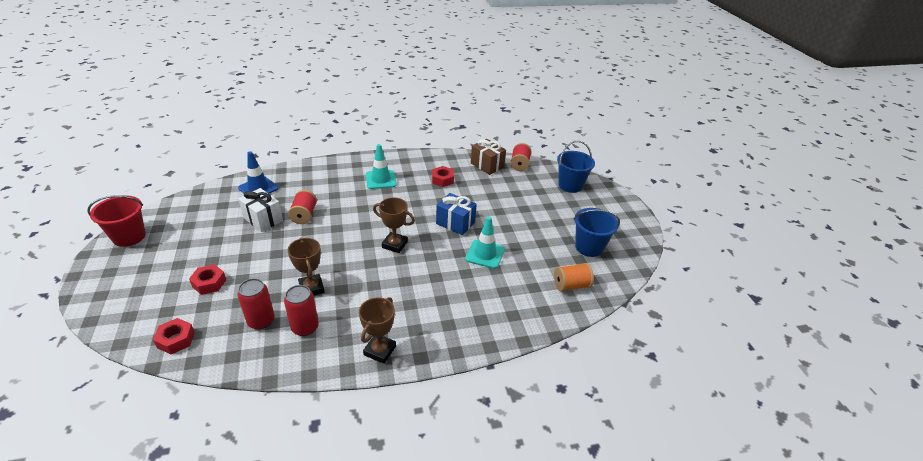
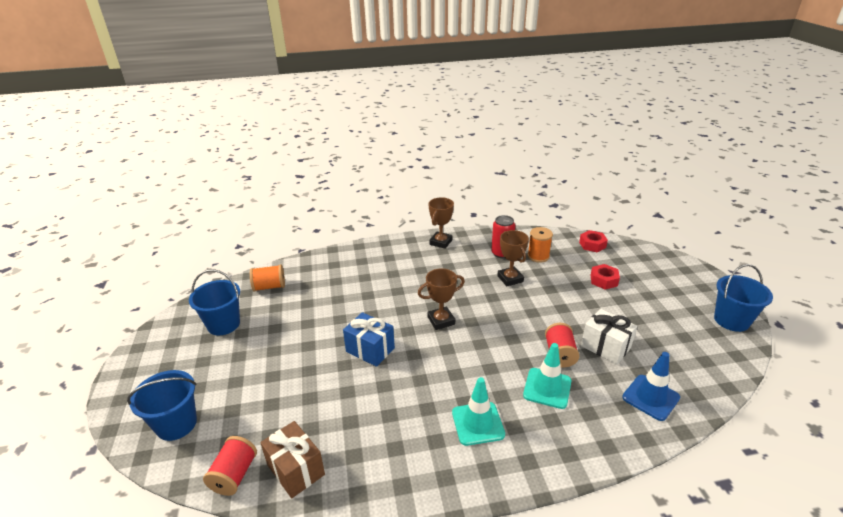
camera: 175 degrees left, 5 degrees down
(129, 237) = (731, 320): red bucket -> blue bucket
(261, 321) = (538, 256): red can -> orange spool
(394, 244) = (441, 320): brown trophy -> brown trophy turned 45 degrees counterclockwise
(442, 180) = (379, 428): red nut -> none
(485, 254) = (344, 313): turquoise traffic cone -> turquoise traffic cone (547, 388)

